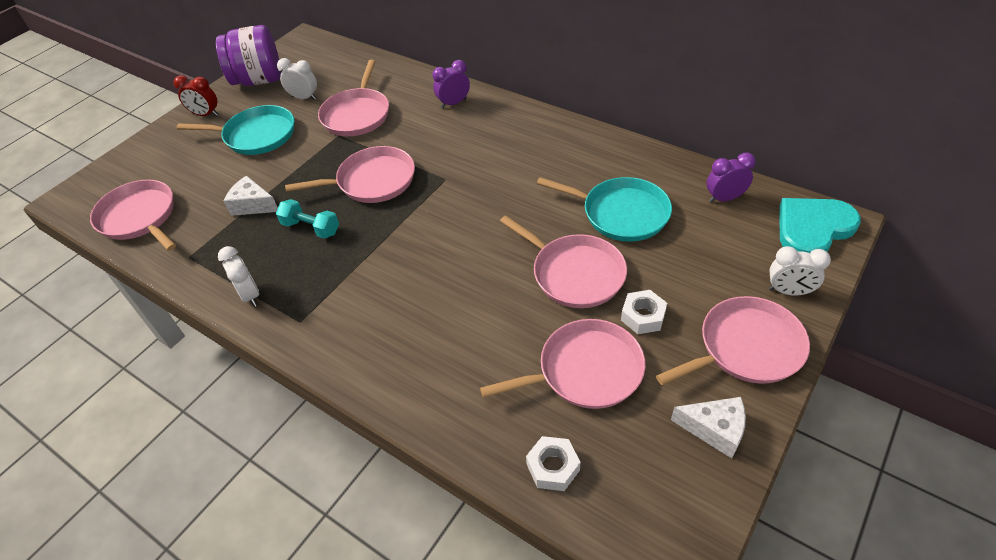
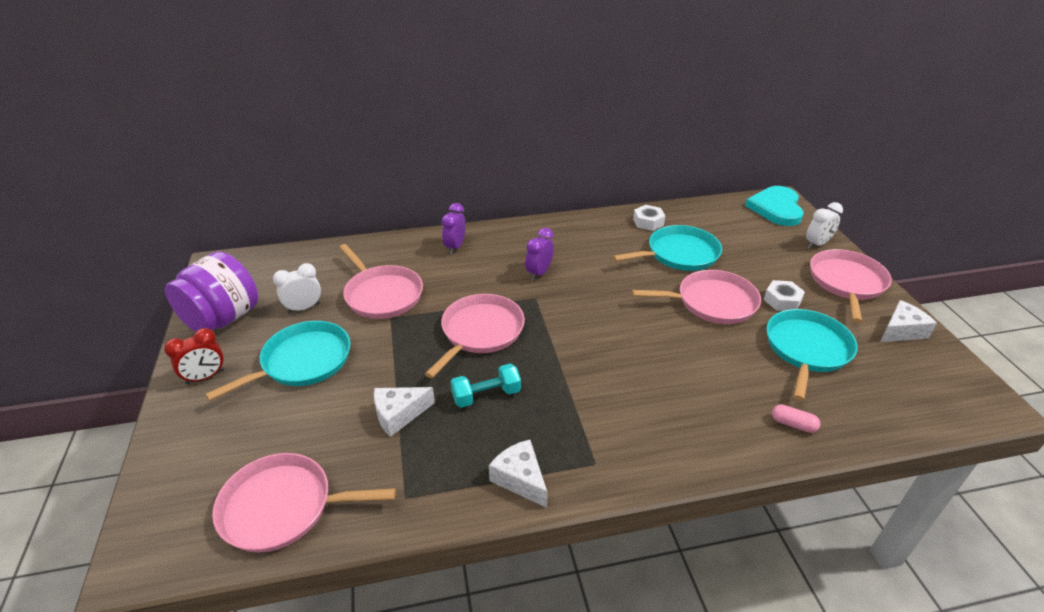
camera: 50 degrees left, 10 degrees down
(250, 295) = (520, 479): white clock -> white cheese
(464, 412) = (793, 424): none -> pink capsule
(553, 467) = (880, 412): white nut -> white nut (648, 222)
(585, 371) = (806, 349): pink pan -> turquoise pan
(724, 198) = (715, 216): purple clock -> purple clock (539, 273)

